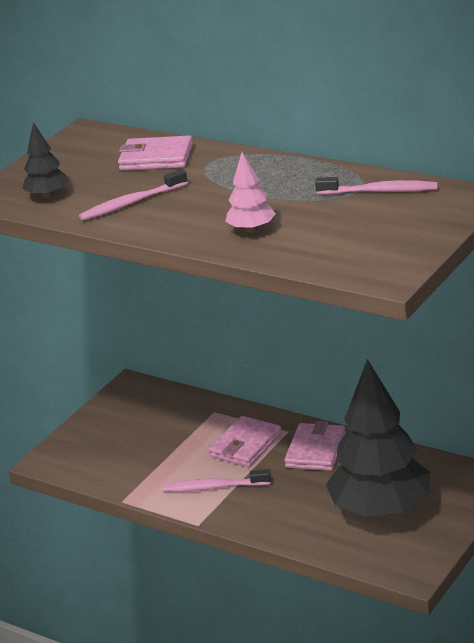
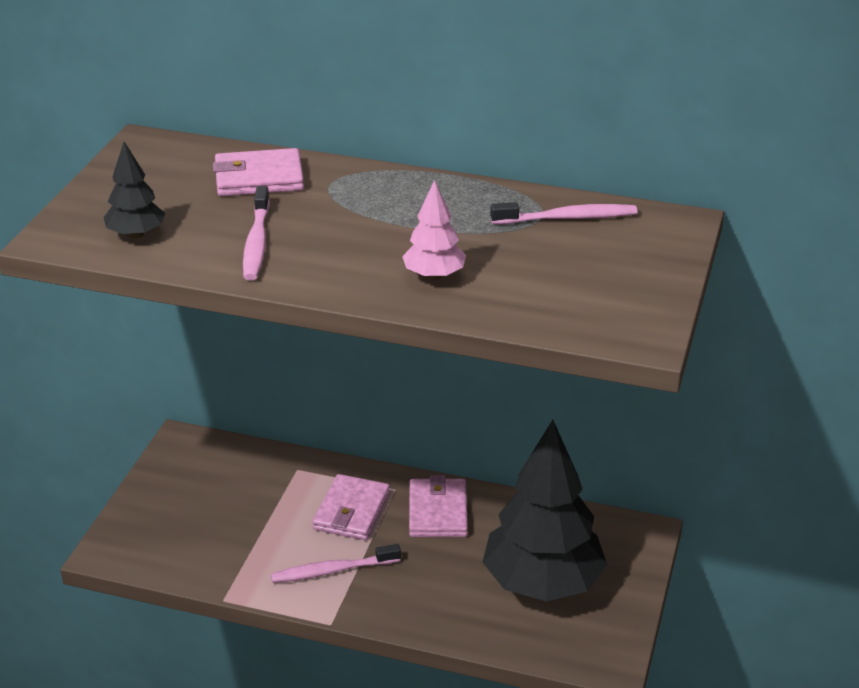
camera: 20 degrees left, 5 degrees up
(132, 203) = (257, 242): pink toothbrush -> pink toothbrush turned 45 degrees counterclockwise

